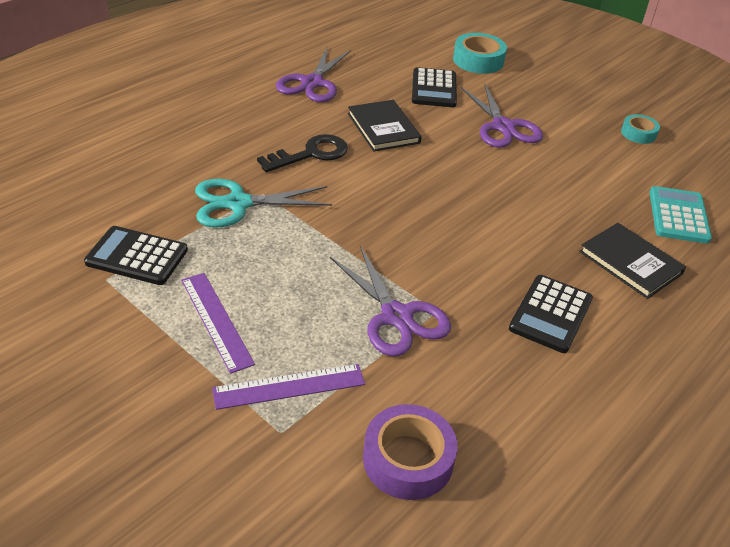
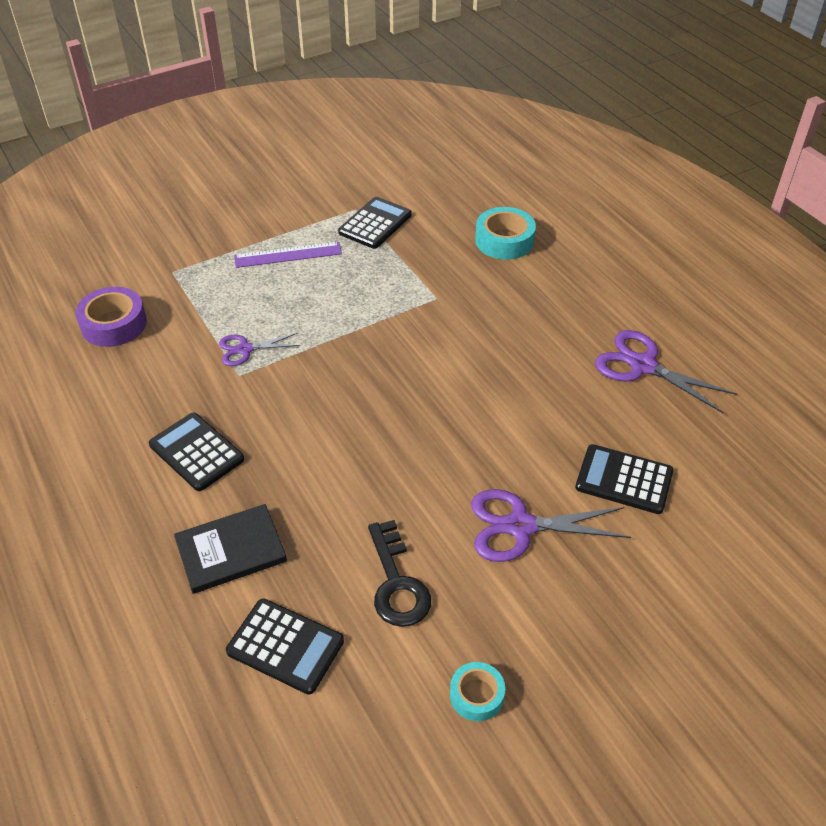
camera: 110 degrees right, 5 degrees up
(238, 203) = (425, 281): turquoise scissors -> none
(289, 387) = (207, 280): purple ruler -> none
(310, 154) = (494, 339): black key -> black key (396, 583)
(383, 128) = (534, 407): black book -> none
(396, 316) = (245, 349): purple scissors -> purple scissors, size x0.60
(478, 60) = (707, 558): turquoise tape -> turquoise tape (504, 241)
(678, 216) = (285, 646): turquoise calculator -> black calculator

